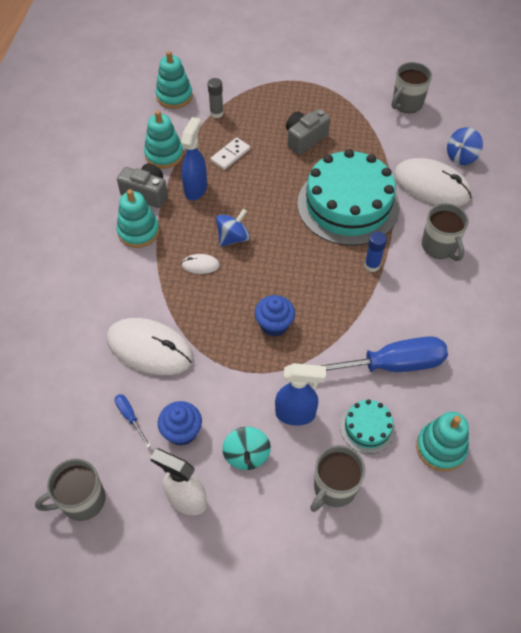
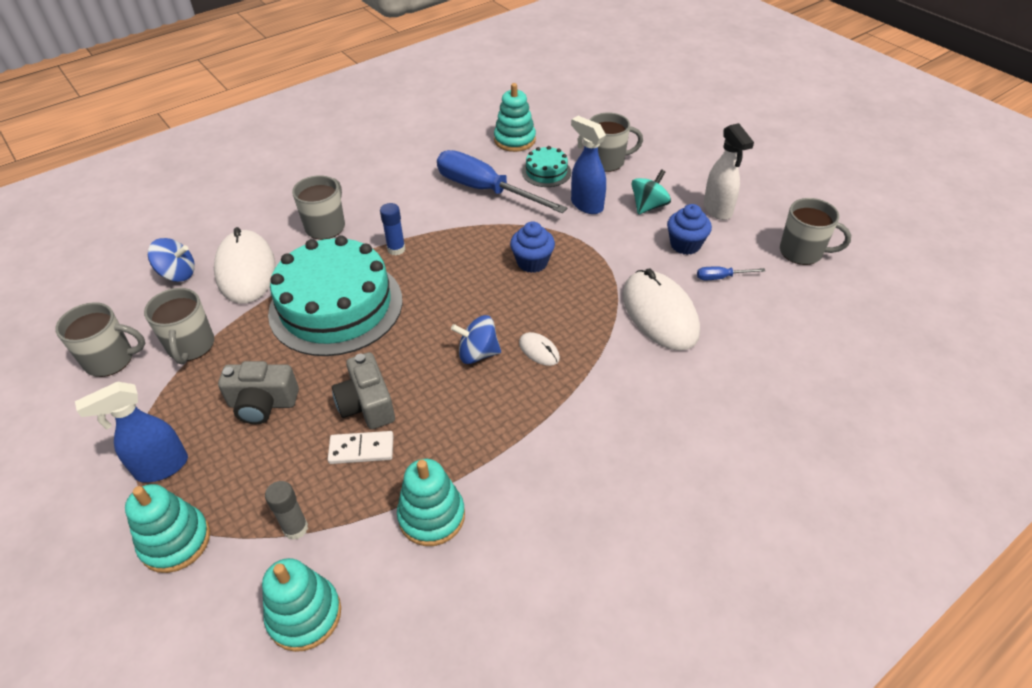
camera: 135 degrees left, 10 degrees down
(130, 417) = (721, 277): blue screwdriver -> blue screwdriver turned 75 degrees clockwise
(138, 231) = (566, 432): turquoise stacking toy -> turquoise stacking toy (175, 541)
(146, 193) = (510, 475): grey camera -> grey camera (367, 404)
(196, 189) = (450, 436): blue spray bottle -> blue spray bottle (161, 467)
(383, 134) = (191, 346): none -> grey mug

